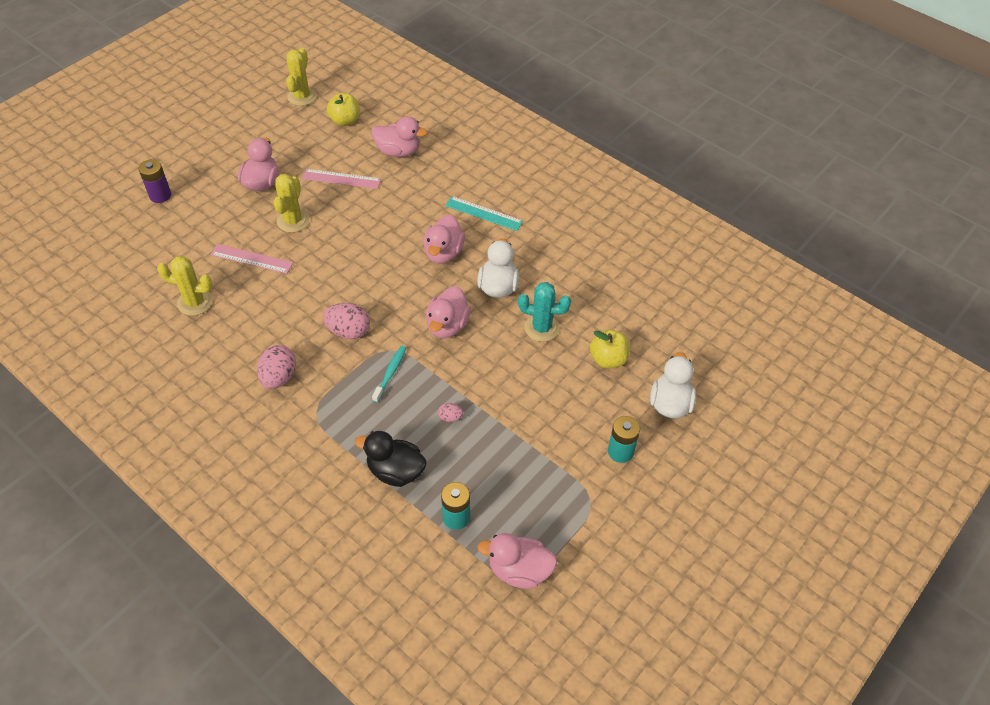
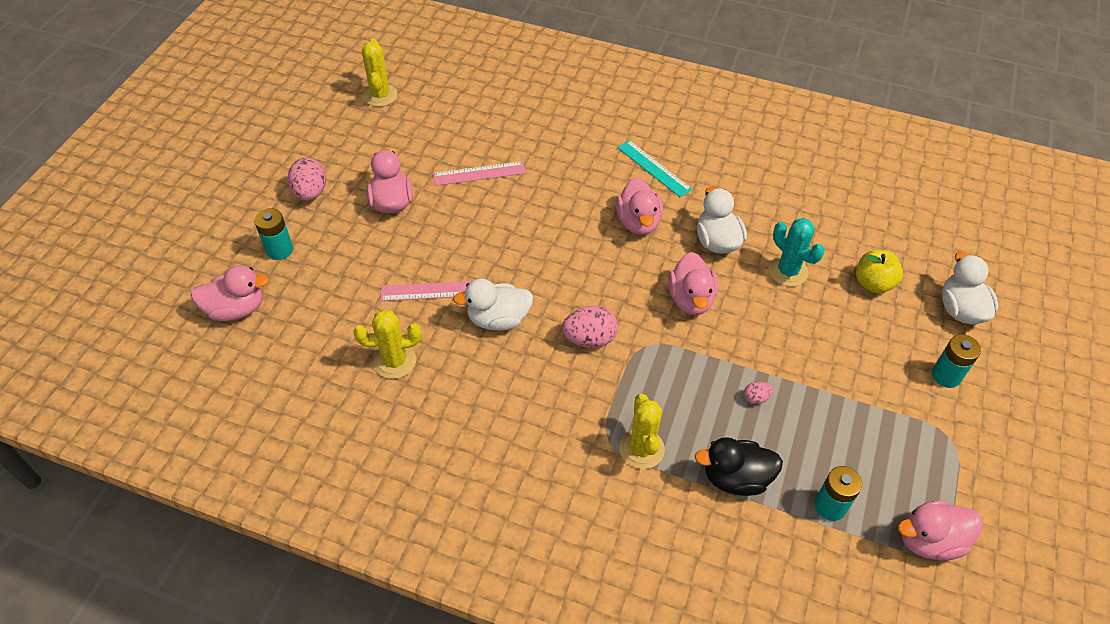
camera: 20 degrees left, 0 degrees up
(160, 195) = (279, 250): purple battery -> turquoise battery
(279, 377) = (544, 416): pink egg -> pink egg (310, 192)
(288, 295) = (498, 319): none -> white duck
(293, 221) = (453, 235): yellow cactus -> yellow cactus (641, 449)
(345, 120) = (444, 109): yellow apple -> none
(390, 373) = (663, 370): turquoise toothbrush -> none
(398, 151) = (523, 127): pink duck -> pink duck (236, 309)
(483, 213) = (654, 168): turquoise ruler -> turquoise ruler turned 45 degrees clockwise
(541, 328) = (788, 271): turquoise cactus -> turquoise cactus turned 60 degrees clockwise

